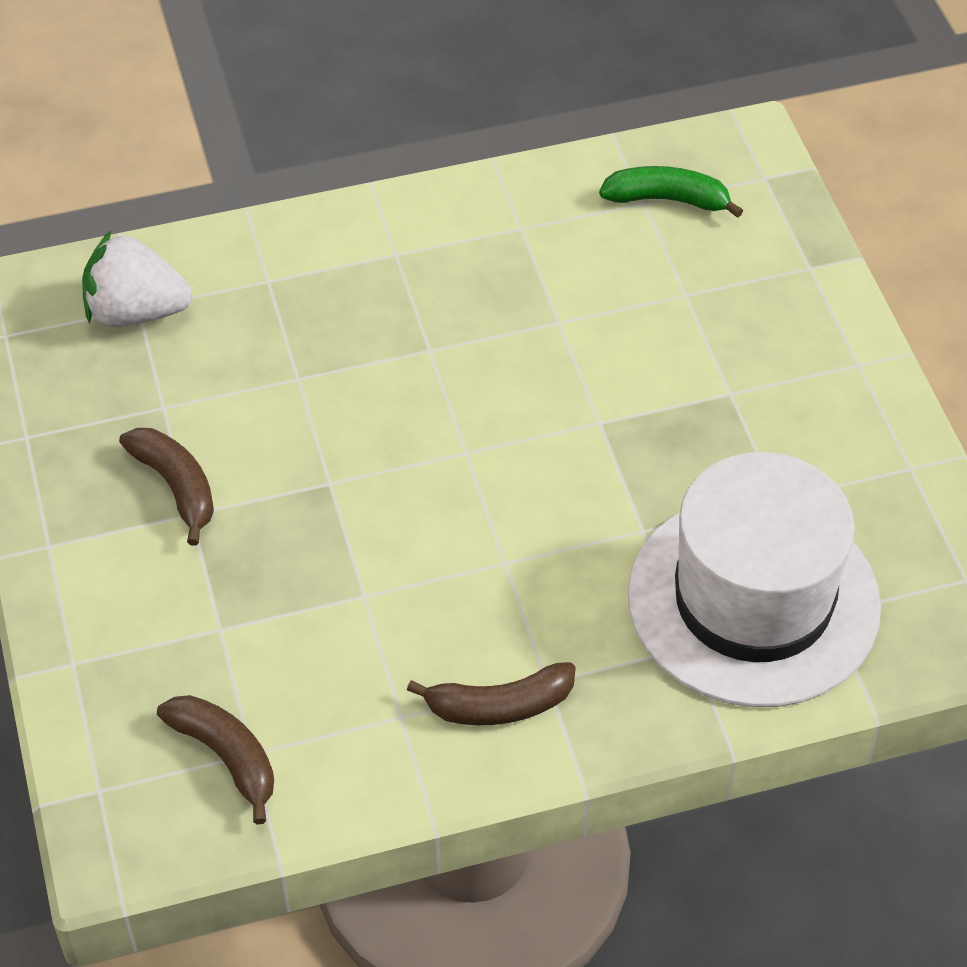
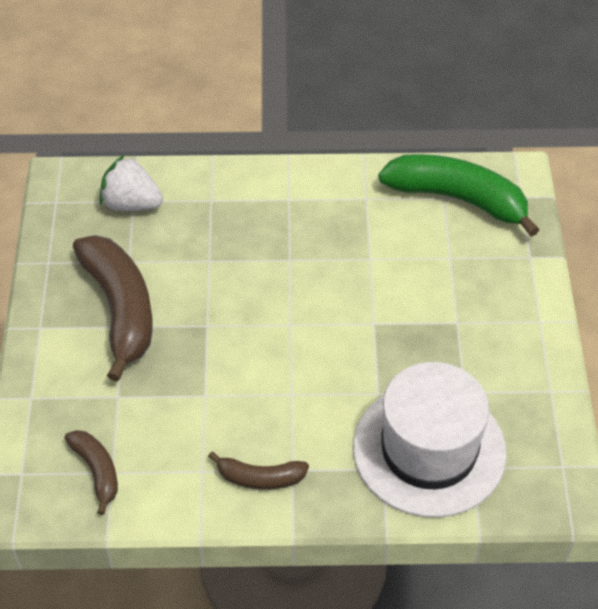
camera: 15 degrees right, 0 degrees up
(176, 486) = (120, 309): brown banana -> brown banana, size x1.94
(667, 199) = (458, 198): green banana -> green banana, size x1.94

